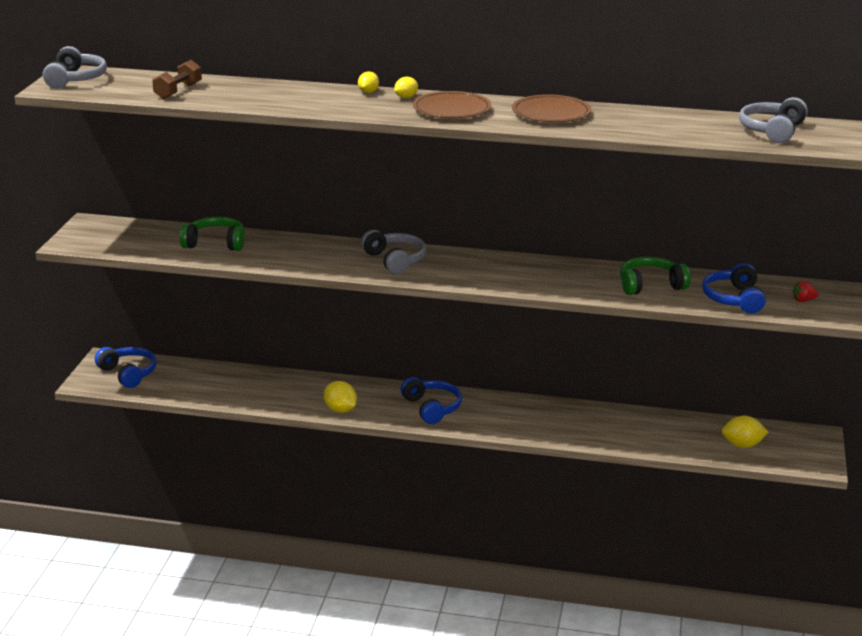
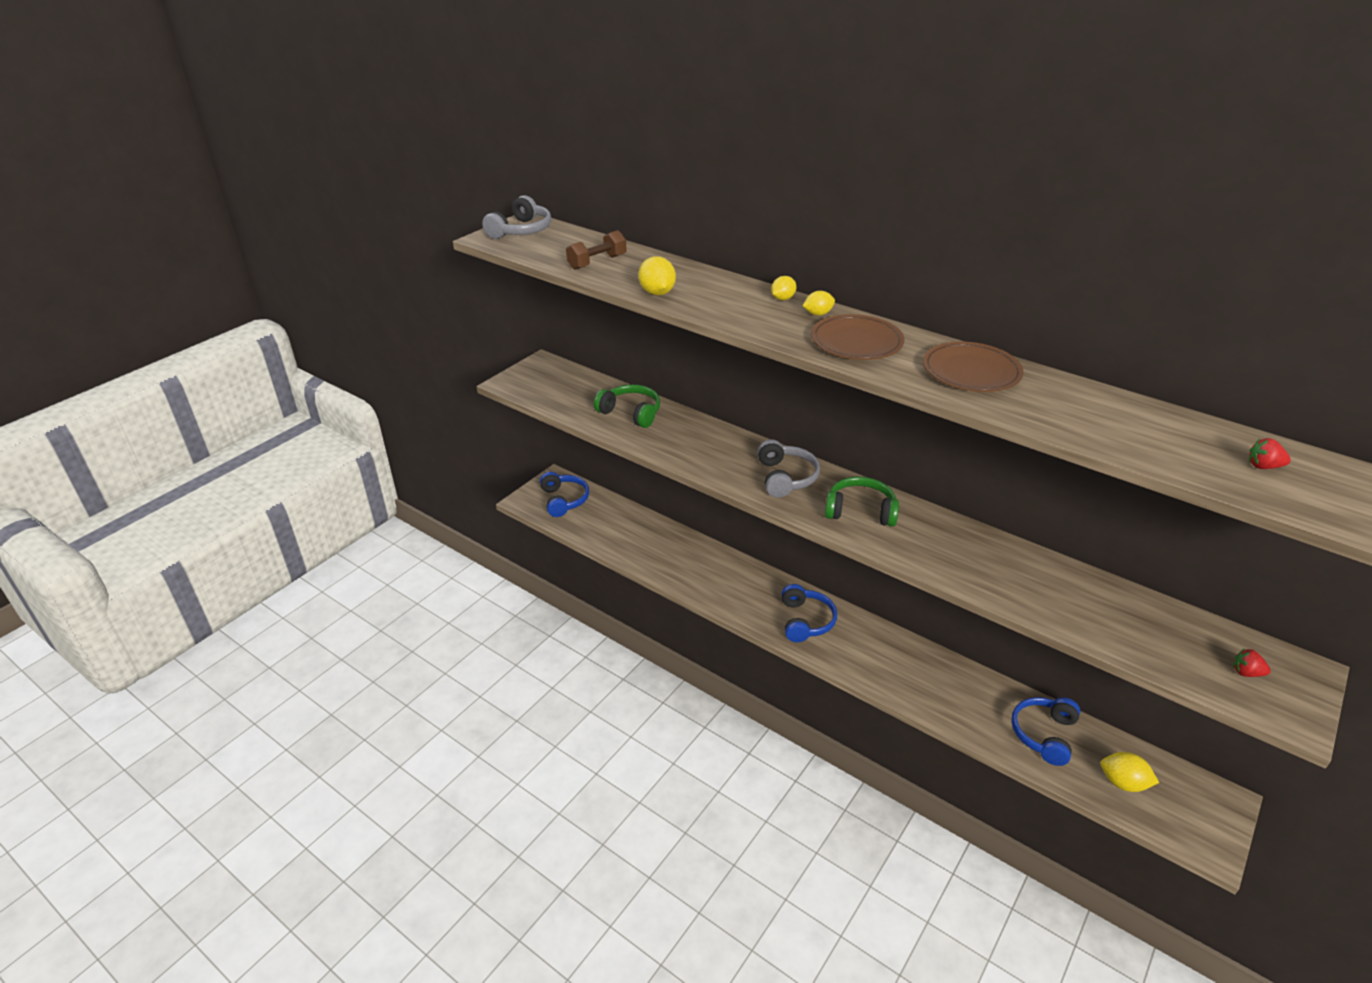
camera: 25 degrees right, 10 degrees up
(340, 410) = (719, 596): yellow lemon -> yellow lemon (657, 293)
(650, 285) = (1052, 590): green headphones -> green headphones (860, 511)
(734, 299) = (1150, 643): blue headphones -> blue headphones (1044, 734)
(772, 131) = (1263, 466): grey headphones -> red strawberry

